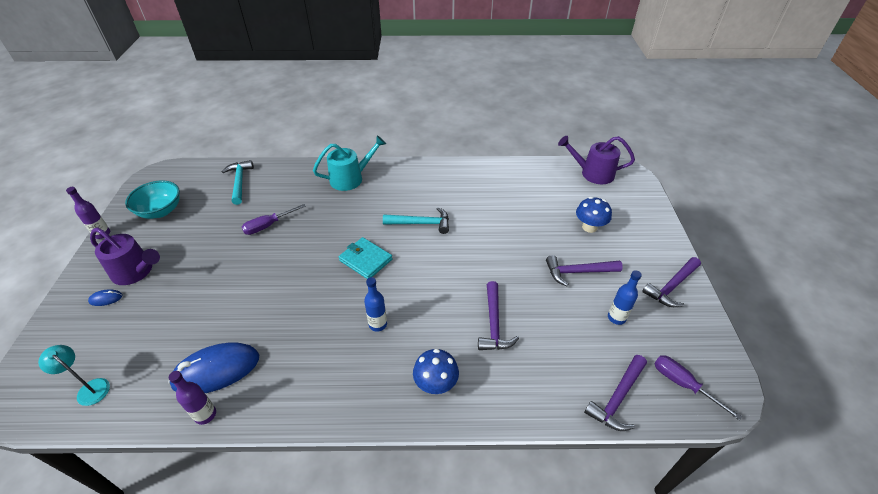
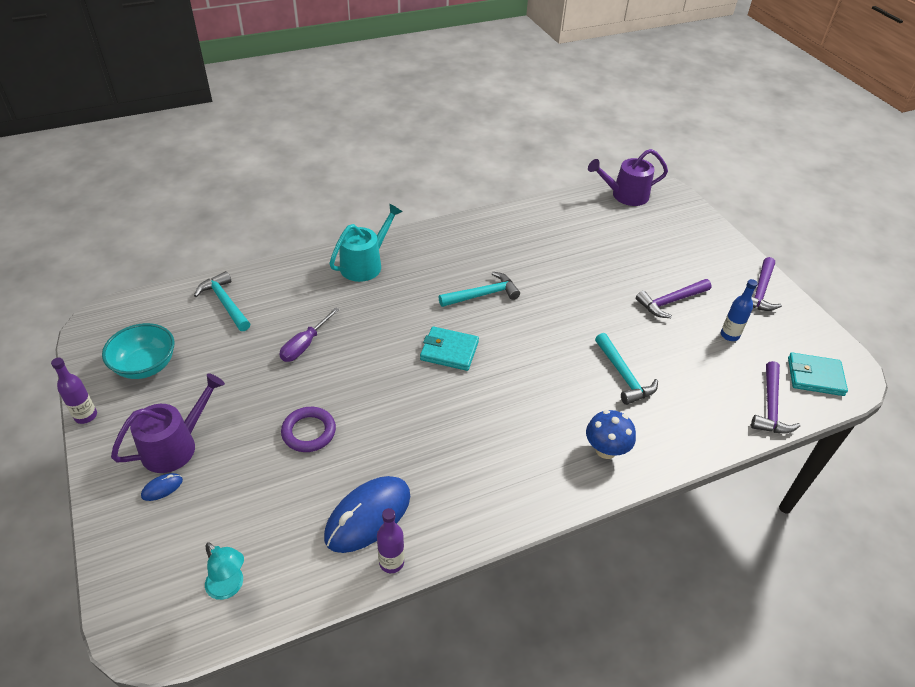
camera: 25 degrees left, 0 degrees up
(89, 388) = (230, 587): turquoise lamp -> turquoise lamp turned 150 degrees counterclockwise
(136, 272) = (175, 446): purple watering can -> purple watering can turned 45 degrees counterclockwise
(224, 290) = (309, 432): none -> purple ring
(378, 324) = (509, 413): blue bottle -> none
(494, 324) = (623, 376): purple hammer -> turquoise hammer
(589, 227) = (655, 253): blue mushroom -> none
(682, 384) = (815, 376): purple screwdriver -> turquoise wallet

